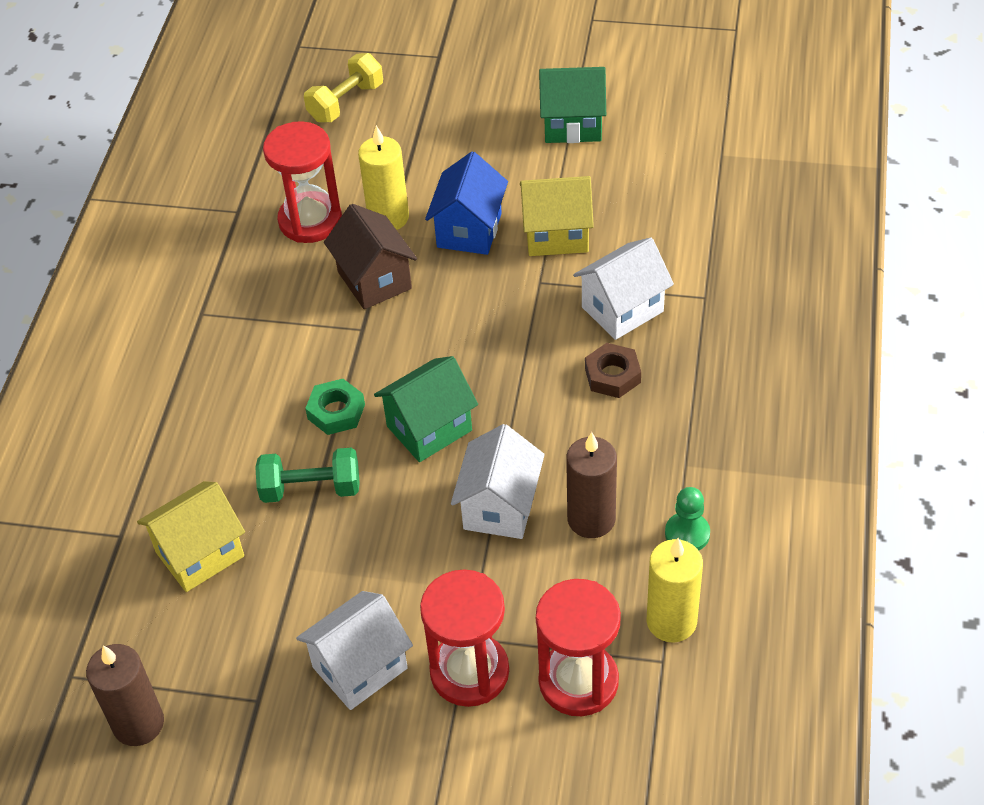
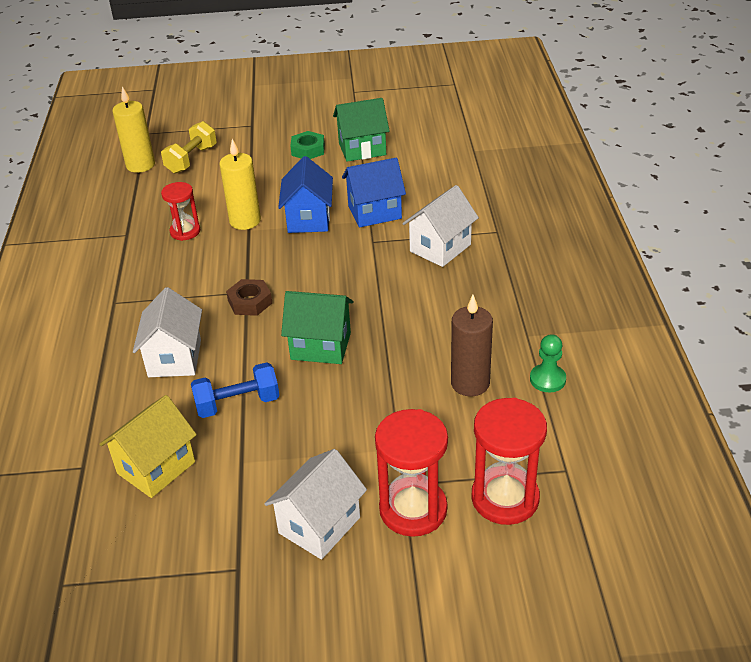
camera: 15 degrees left, 10 degrees down
(138, 723) = (133, 610): brown candle -> none
(310, 220) = (185, 231): red hourglass -> red hourglass, size x0.61
(311, 489) = (237, 404): green dumbbell -> blue dumbbell
(336, 412) = (242, 348): green nut -> green nut (308, 150)
(374, 280) = (246, 260): brown house -> none
(429, 428) = (320, 346): green house -> green house turned 60 degrees clockwise
(500, 507) = (395, 388): white house -> white house (175, 358)
(556, 235) = (374, 212): yellow house -> blue house
(612, 375) = (449, 289): brown nut -> brown nut (250, 302)
(671, 621) = (561, 441): yellow candle -> yellow candle (140, 165)

